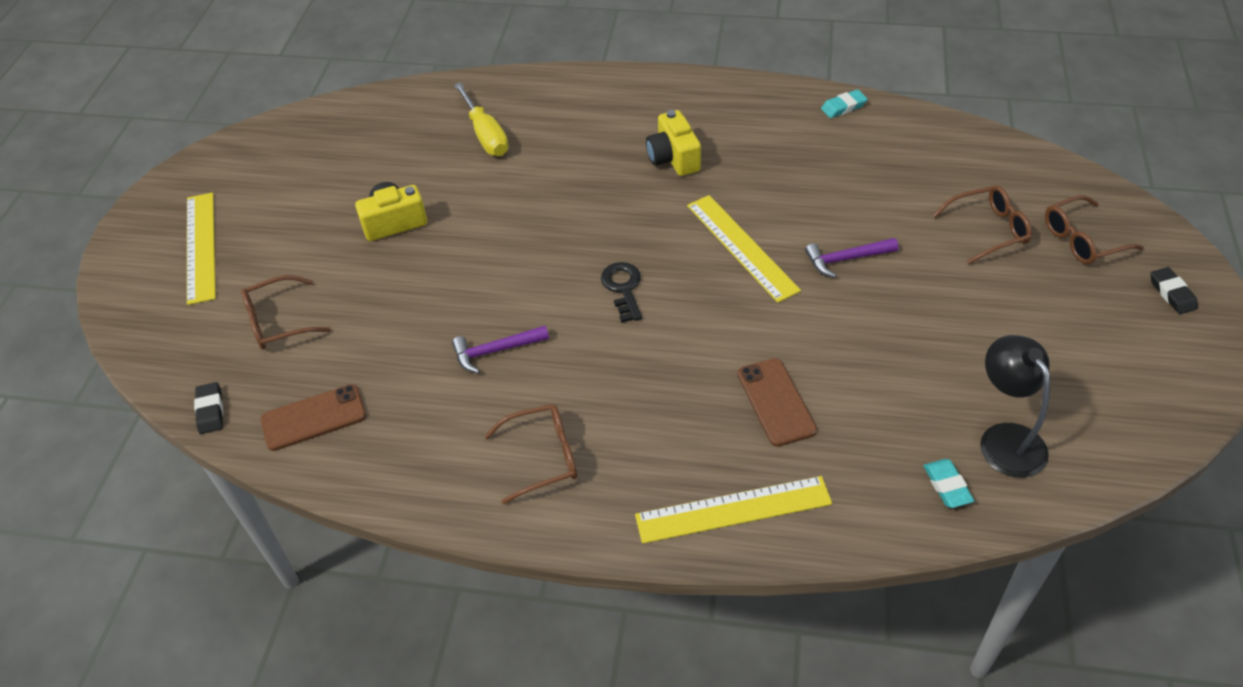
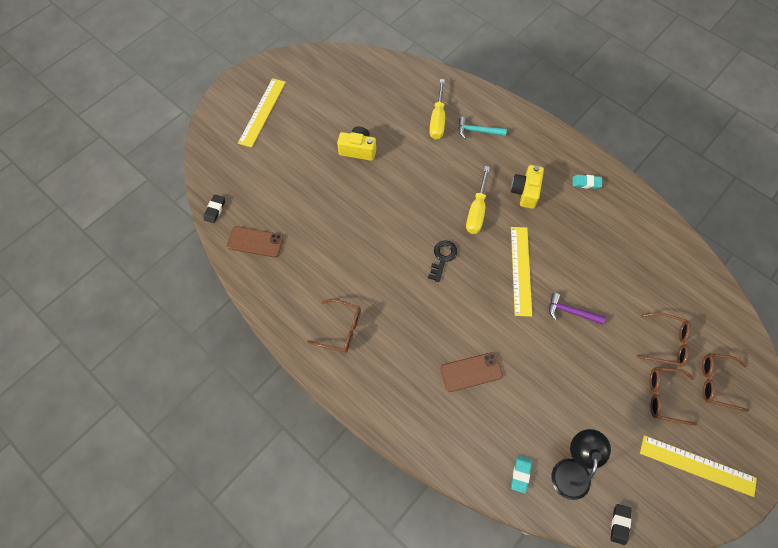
camera: 30 degrees right, 15 degrees up
(278, 322) = (271, 178): brown glasses -> brown glasses (664, 397)
(495, 351) = (357, 256): purple hammer -> none
(553, 122) = (477, 131): none -> turquoise hammer
(626, 211) = (476, 211): none -> yellow screwdriver
(733, 510) = (408, 416): yellow ruler -> yellow ruler (697, 465)
(776, 402) = (471, 372): brown phone -> brown phone turned 60 degrees clockwise
(843, 107) = (647, 212): turquoise eraser -> turquoise eraser (586, 183)
(1172, 293) = (740, 449): black eraser -> black eraser (619, 524)

